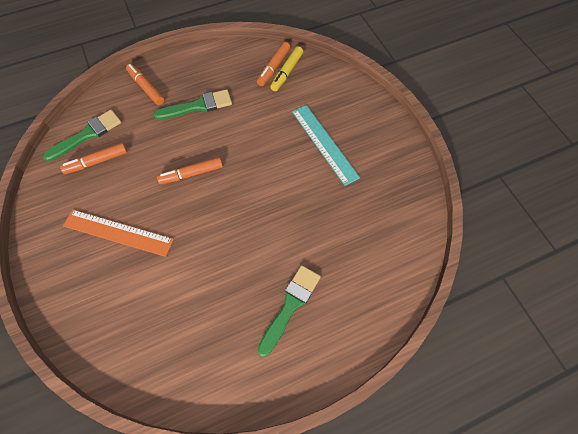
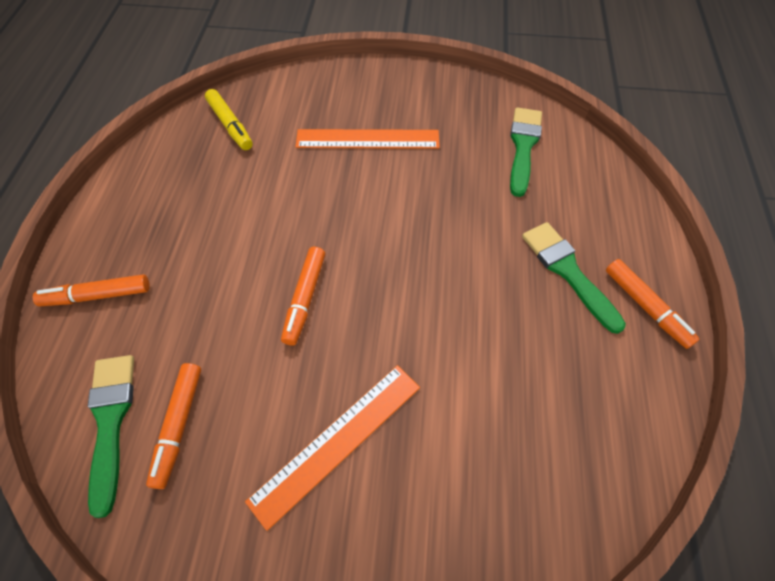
camera: 60 degrees left, 5 degrees down
(198, 106) = (195, 242): green brush -> green brush (523, 146)
(273, 67) = (210, 134): orange marker -> orange marker (646, 307)
(324, 144) = (367, 139): turquoise ruler -> orange ruler

